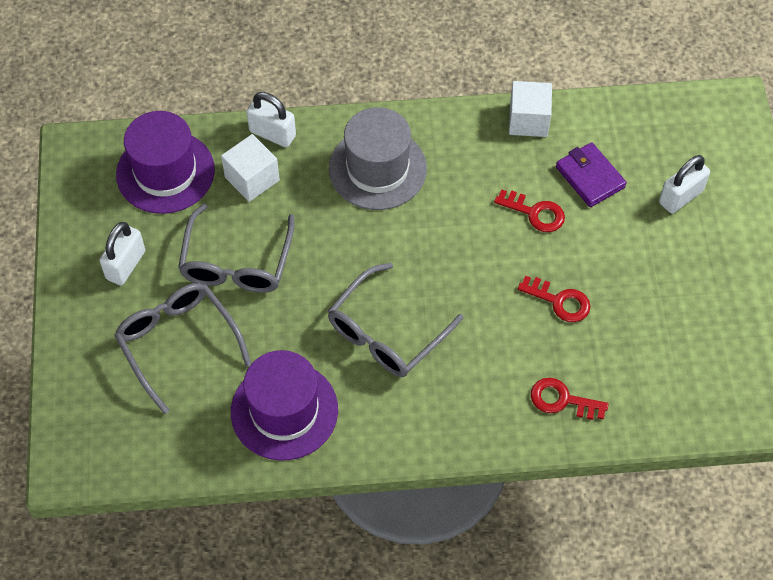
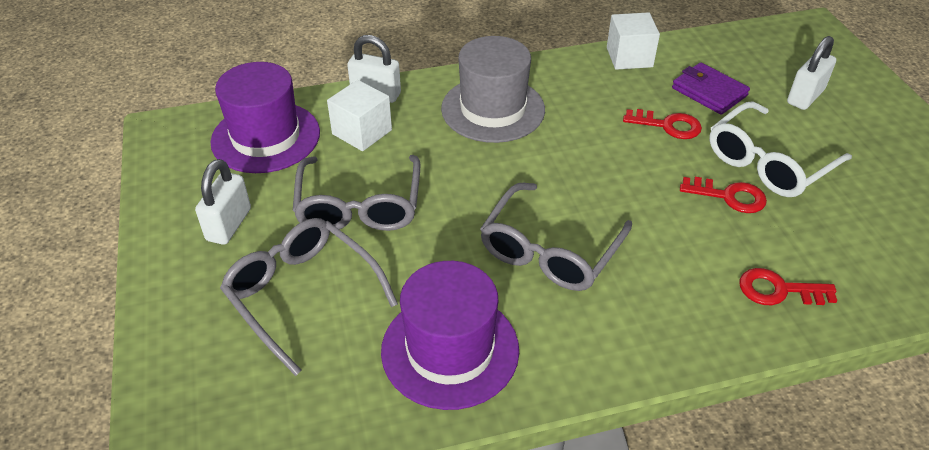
camera: 10 degrees left, 15 degrees down
(611, 269) = (769, 162): none -> white glasses

